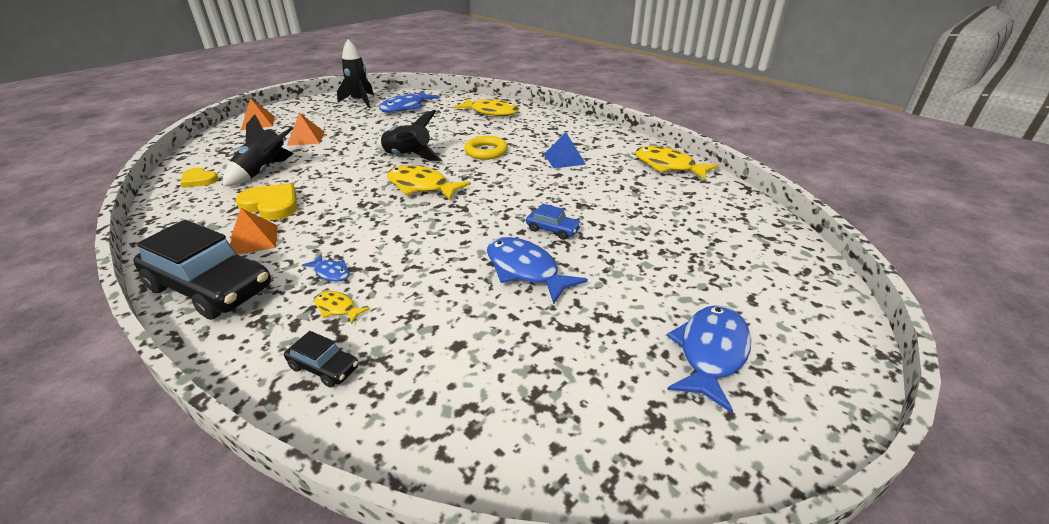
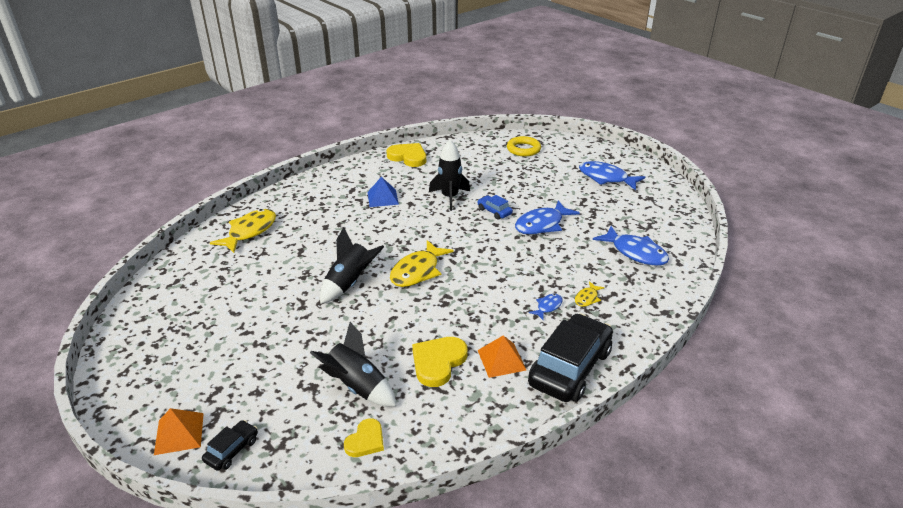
camera: 85 degrees left, 0 degrees up
(306, 138) = (266, 369): orange pyramid -> none
(324, 367) = (639, 296): black car -> black car (232, 450)
(360, 101) = (145, 337): black rocket -> black rocket (450, 197)
(406, 107) = (197, 294): blue fish -> blue fish (635, 252)
(486, 151) = (353, 236): yellow ring -> yellow ring (523, 149)
(552, 229) = (494, 211): blue car -> blue car turned 75 degrees counterclockwise
(668, 166) = (408, 157): yellow fish -> yellow heart

